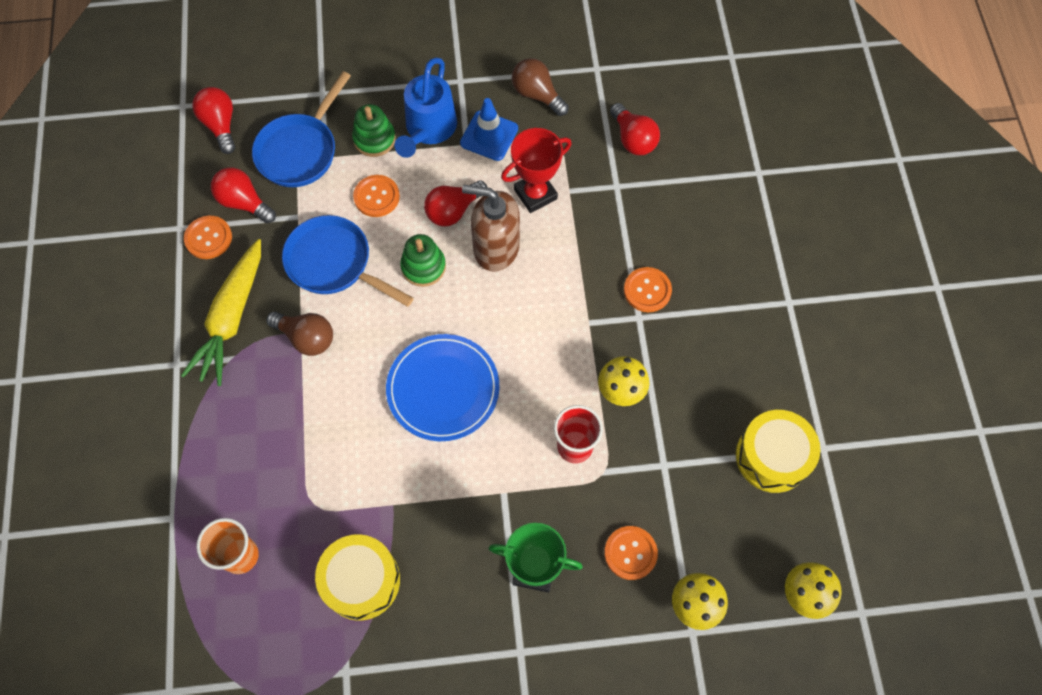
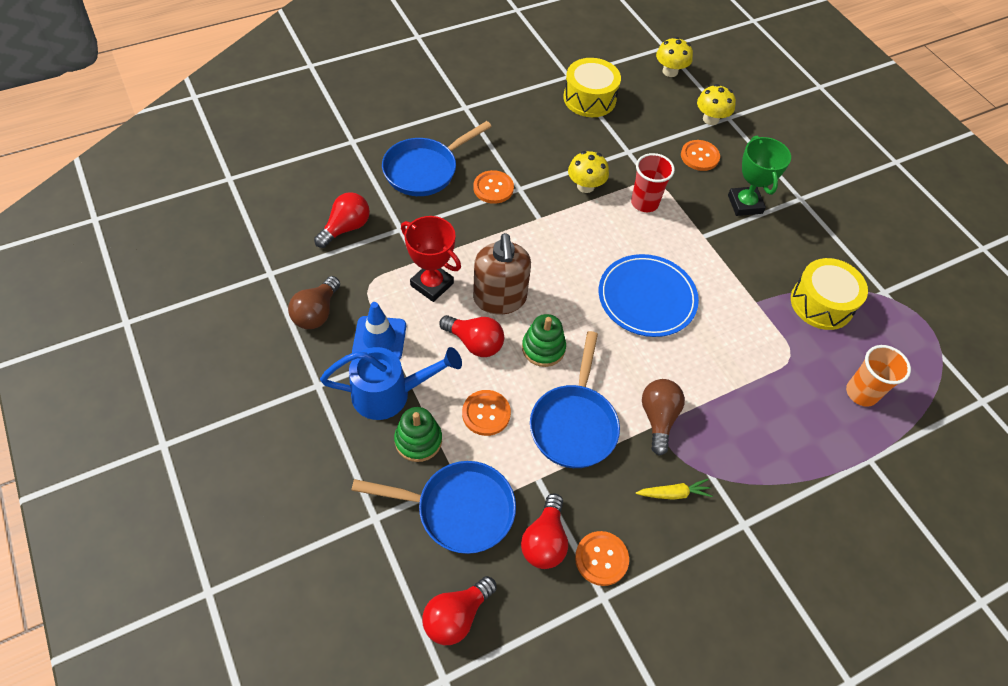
camera: 115 degrees left, 10 degrees down
(232, 318) = (673, 493): yellow carrot -> yellow carrot, size x0.45
(695, 230) = (424, 170): none -> blue pan

